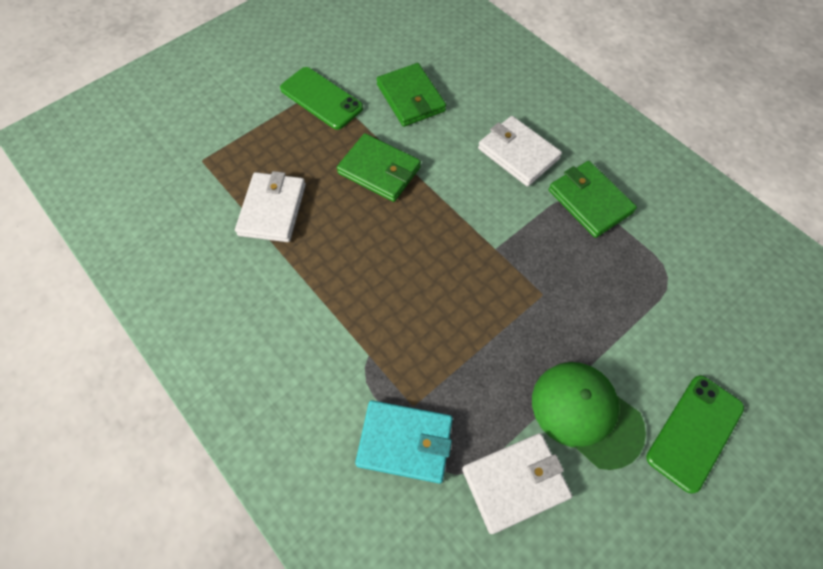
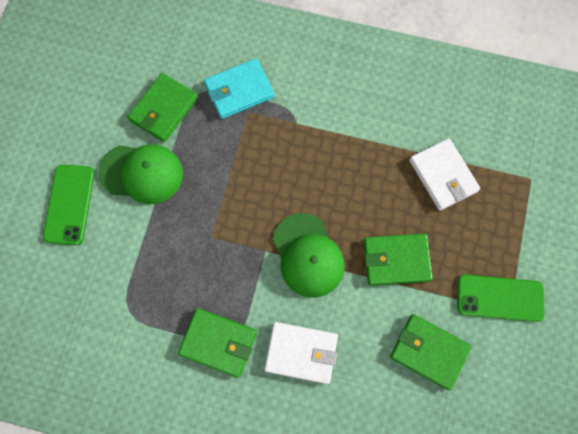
camera: 145 degrees right, 10 degrees up
(456, 220) = (308, 255): none -> green cap
(515, 482) = (164, 109): white wallet -> green wallet

